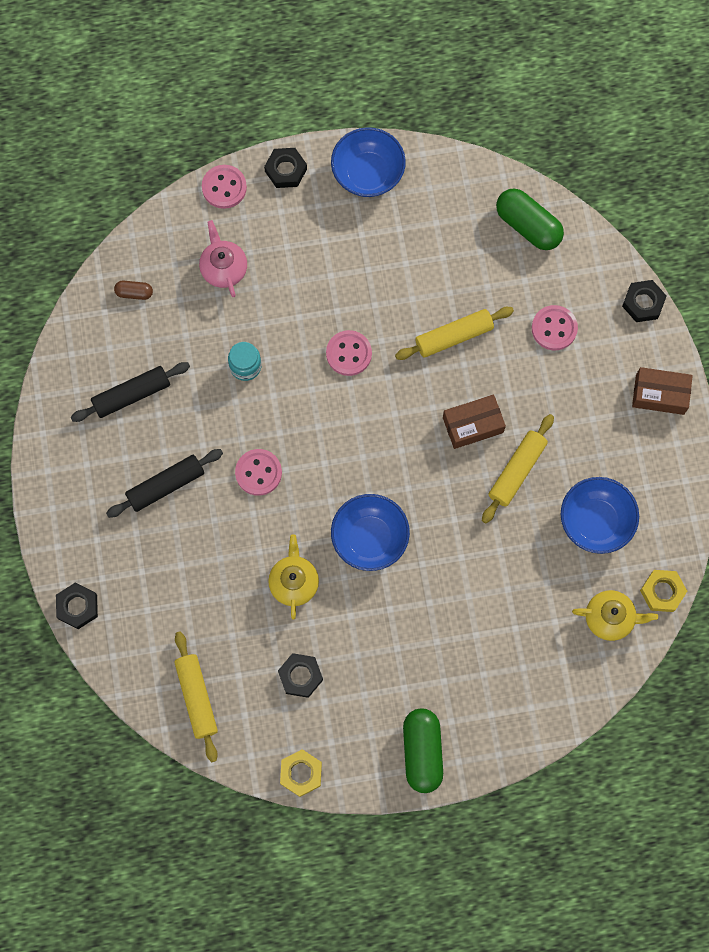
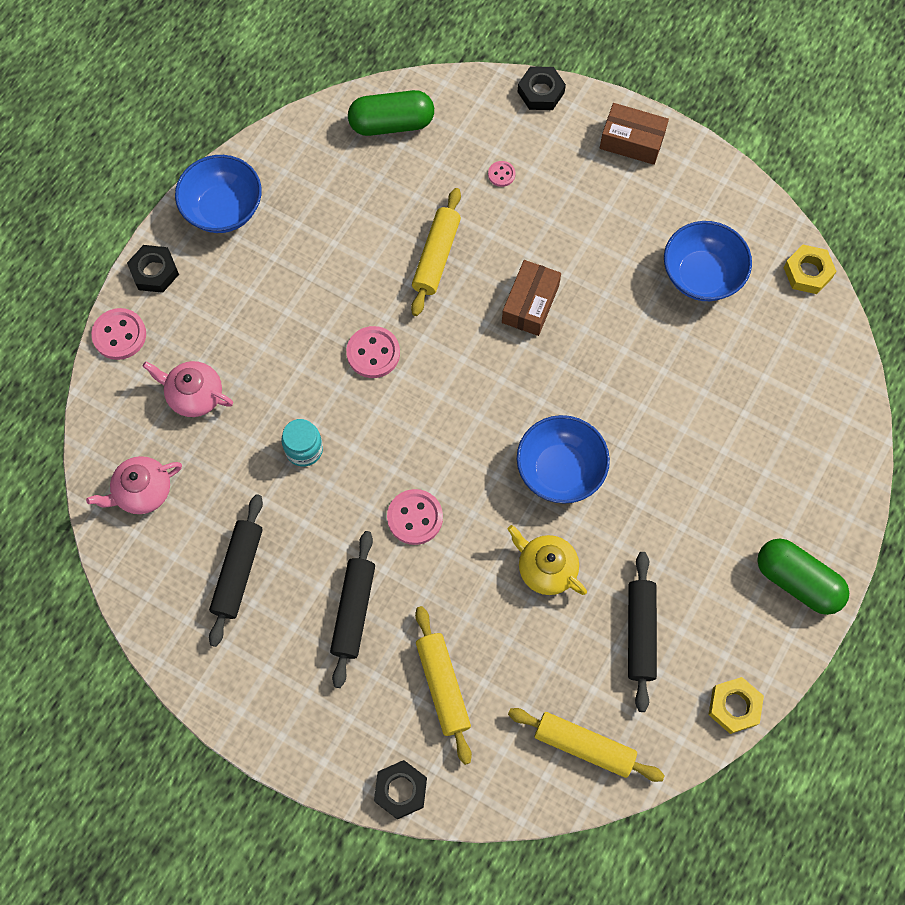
camera: 50 degrees left, 5 degrees down
(134, 293) = (142, 491): brown capsule -> pink teapot
(300, 676) = (640, 633): black nut -> black rolling pin
(517, 471) = (603, 301): yellow rolling pin -> yellow rolling pin (443, 686)
(554, 328) = (501, 174): pink button -> pink button, size x0.54
(610, 618) = (797, 330): yellow teapot -> none
(660, 394) = (632, 141): brown box -> brown box turned 60 degrees clockwise

